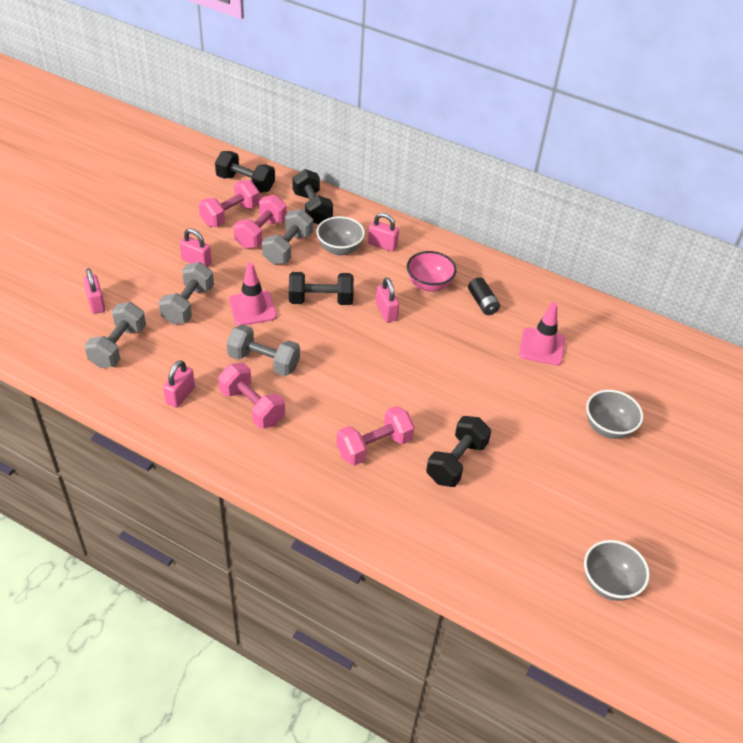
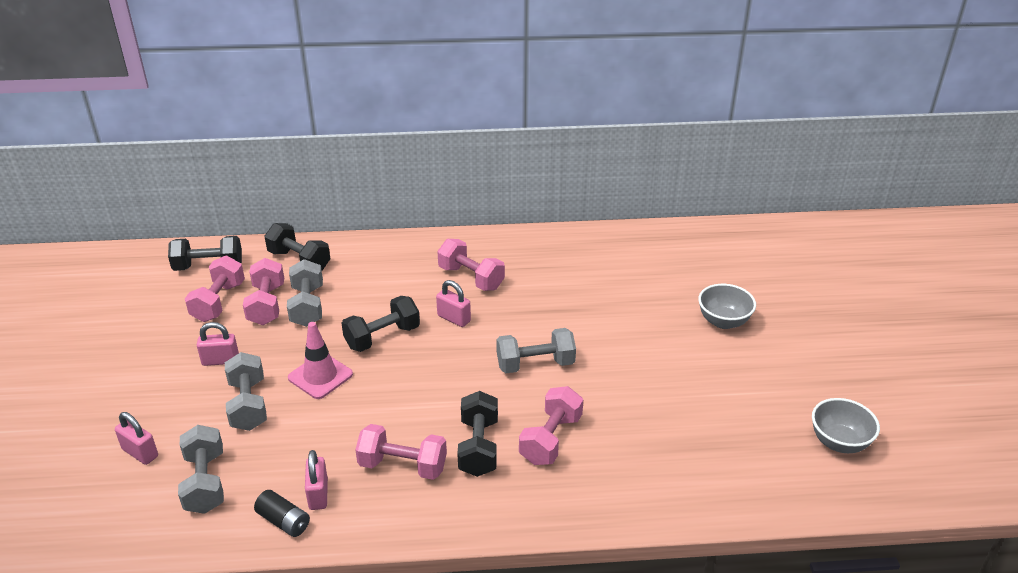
camera: 30 degrees left, 10 degrees down
(264, 362) = (377, 419): grey dumbbell -> grey dumbbell (535, 364)
(339, 249) = (359, 284): grey bowl -> none
(382, 245) = (397, 263): pink padlock -> none
(429, 284) = (471, 278): pink bowl -> pink dumbbell
(456, 462) = (632, 413): black dumbbell -> black dumbbell (478, 447)
(482, 303) = (531, 272): black battery -> black battery (284, 521)
(542, 347) = (613, 284): pink traffic cone -> none

